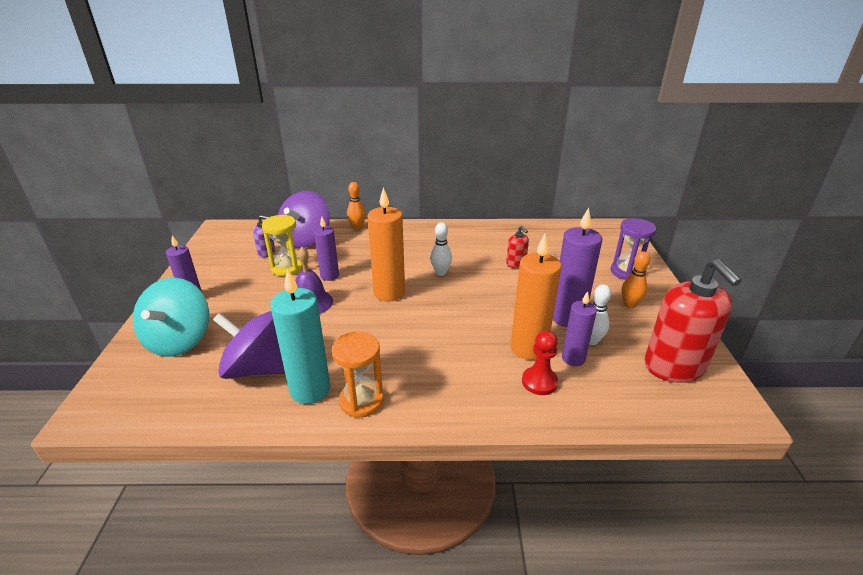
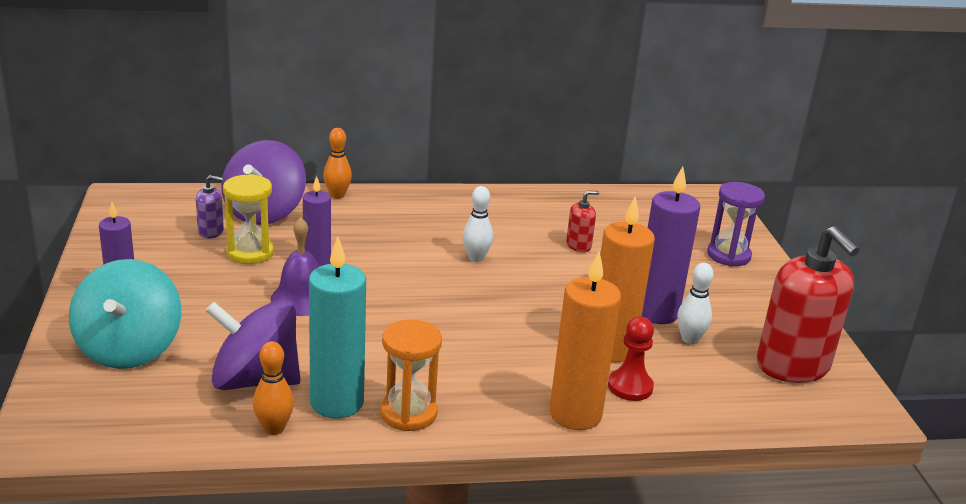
camera: 10 degrees left, 5 degrees down
(389, 293) = (409, 284): orange candle -> orange candle (575, 414)
(516, 264) = (578, 245): red soap dispenser -> red soap dispenser turned 75 degrees counterclockwise
(573, 358) = (669, 360): purple candle -> none
(630, 304) = (735, 296): orange bowling pin -> orange bowling pin (274, 428)

